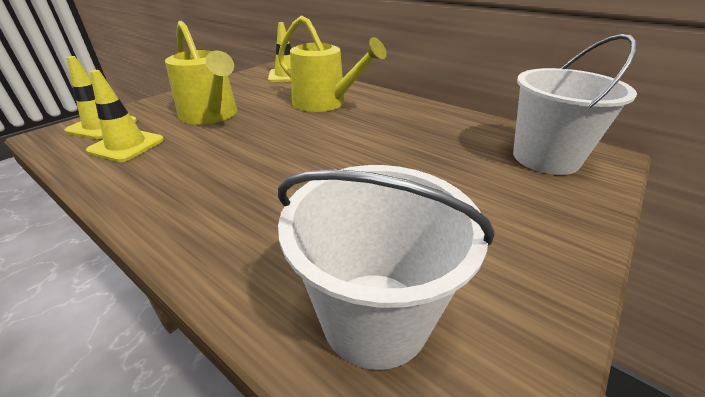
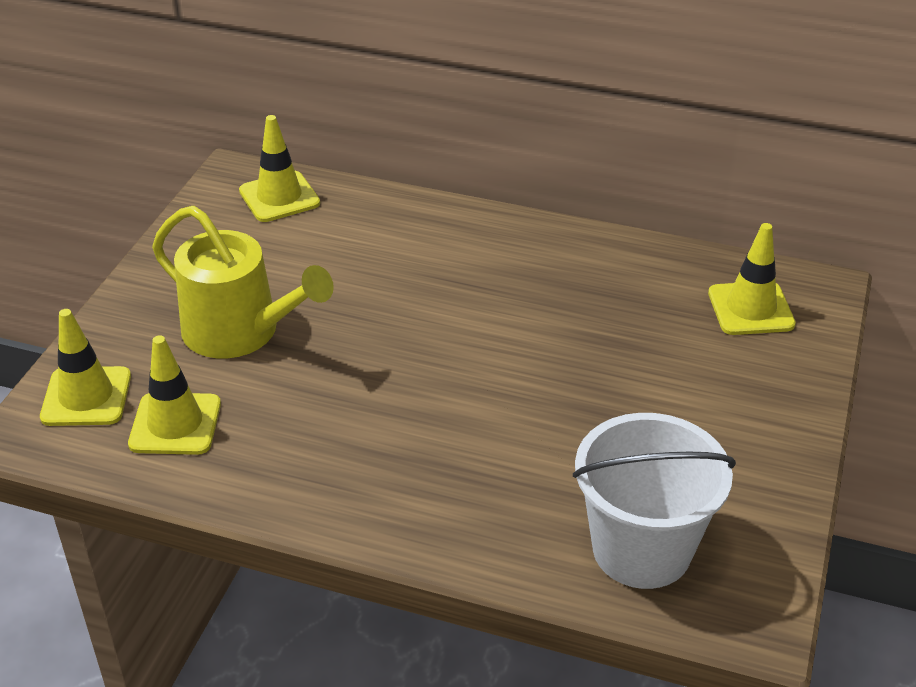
camera: 20 degrees left, 5 degrees up
(324, 103) = (400, 260): yellow watering can -> none
(545, 158) = (750, 309): white bucket -> yellow traffic cone

